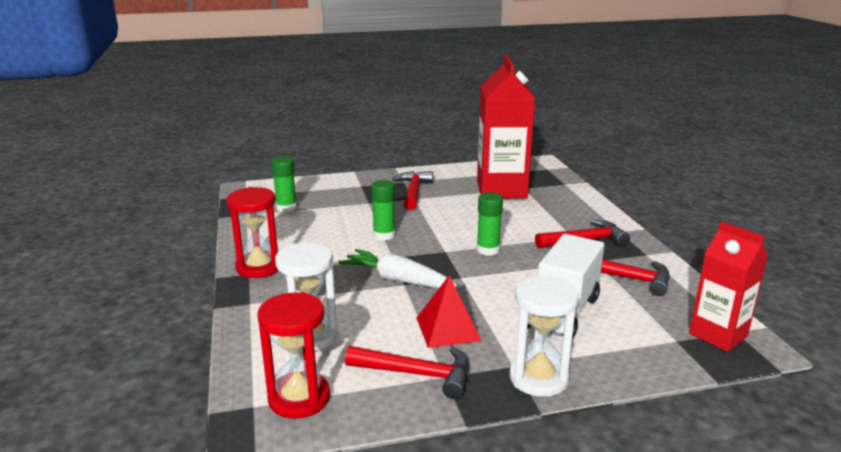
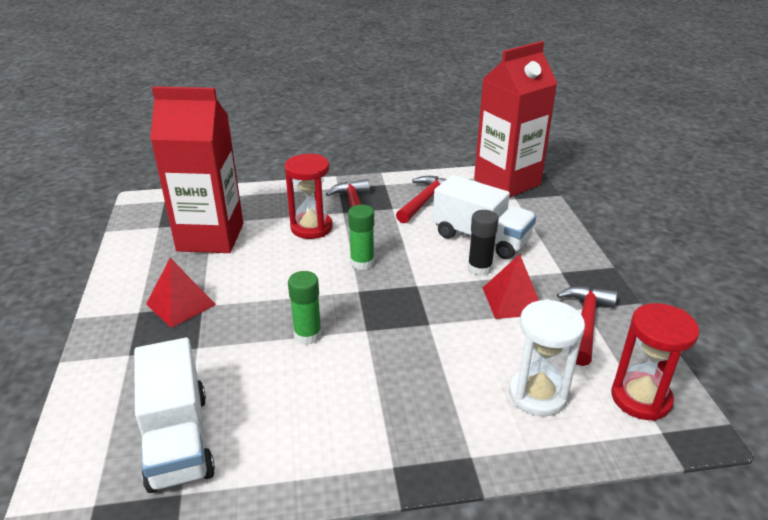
camera: 85 degrees left, 10 degrees up
(259, 267) = (377, 456): red hourglass -> red hourglass (311, 228)
(286, 208) = (178, 439): green glue stick -> white truck
(397, 279) = (420, 328): white carrot -> none
(413, 192) = (181, 304): red hammer -> red pyramid
(500, 310) = (479, 268): none -> black glue stick
(538, 378) = (575, 262): white hourglass -> none
(718, 335) = (507, 182): red carton -> red carton, size x1.64

